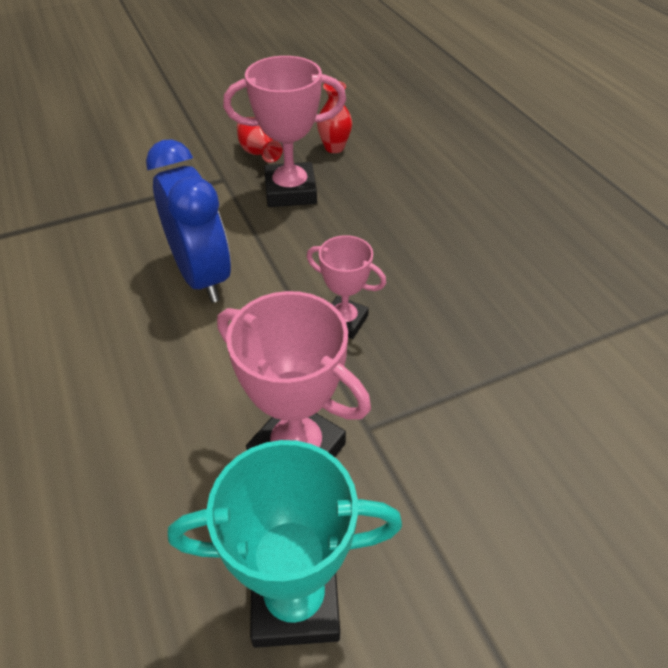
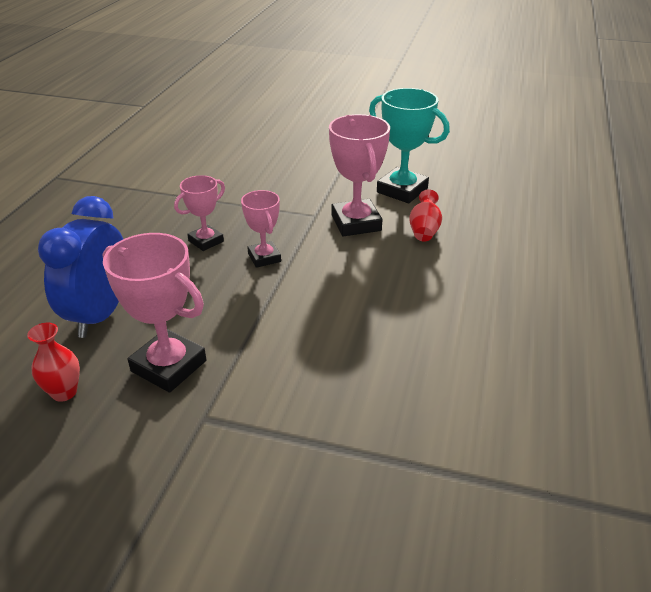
camera: 140 degrees left, 10 degrees down
(202, 276) = (318, 330): blue clock -> blue clock (100, 314)
(258, 153) = (132, 433): red vase -> red vase (424, 230)
(432, 304) = (206, 241): none -> pink trophy

